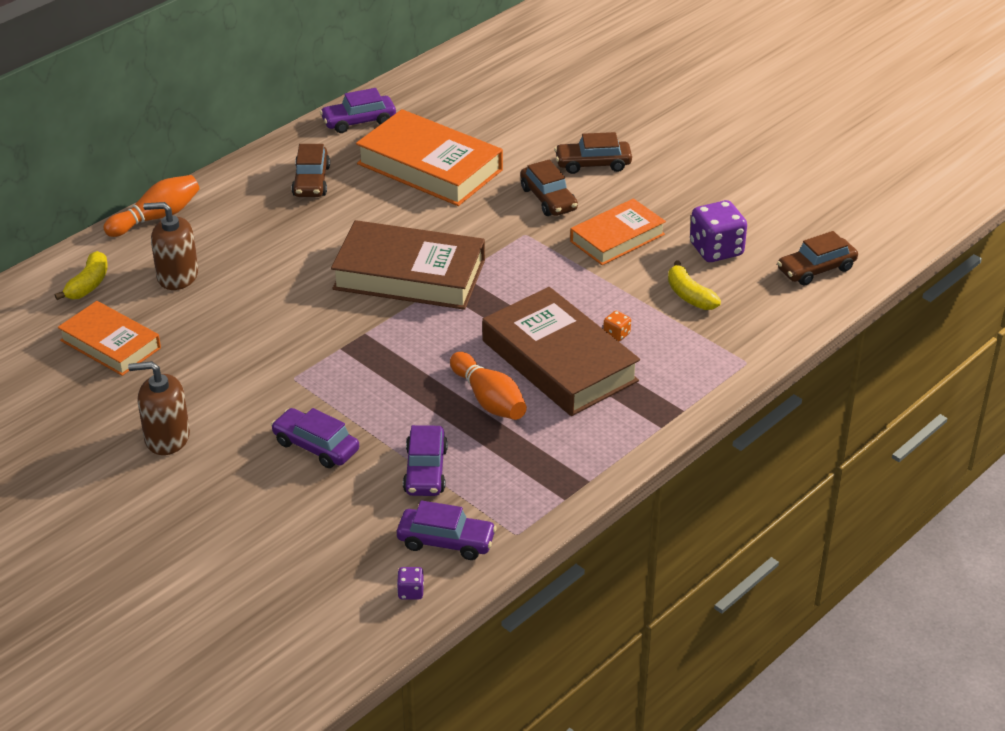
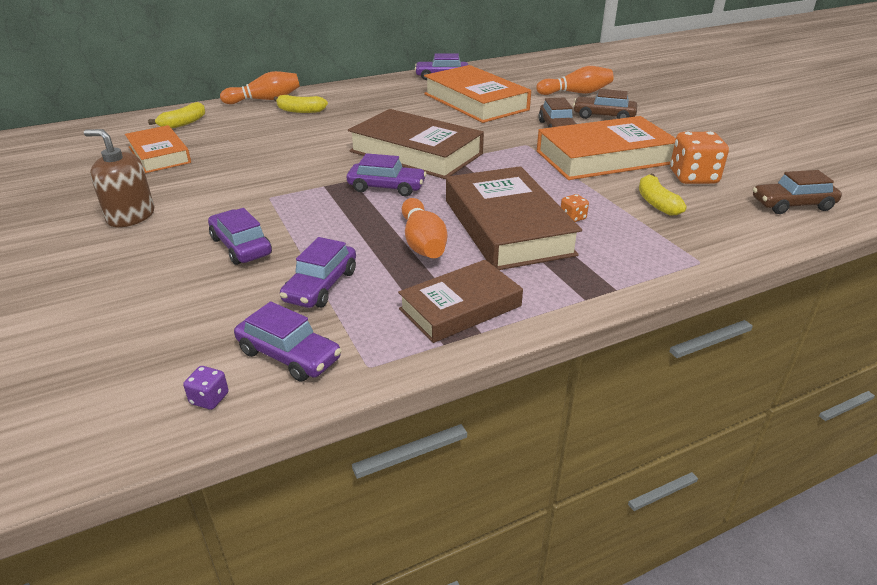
camera: 20 degrees right, 5 degrees down
(177, 276) = (246, 128): brown soap dispenser -> none
(220, 230) = (300, 111): none -> yellow banana
(311, 181) = (385, 97): brown car -> none
(409, 335) = (386, 187): none -> purple car
(544, 123) = (576, 93): none -> orange bowling pin
(560, 462) = (460, 307): none -> brown book
(617, 238) = (604, 157): orange book -> orange book, size x1.60
(716, 249) = (693, 177): purple dice -> orange dice

